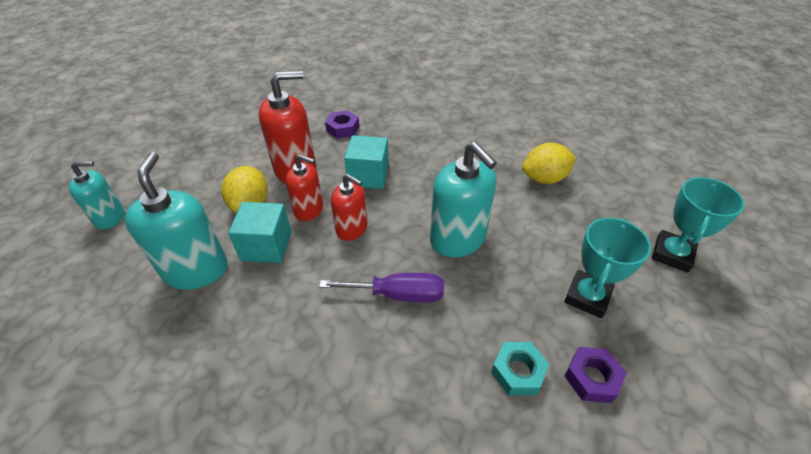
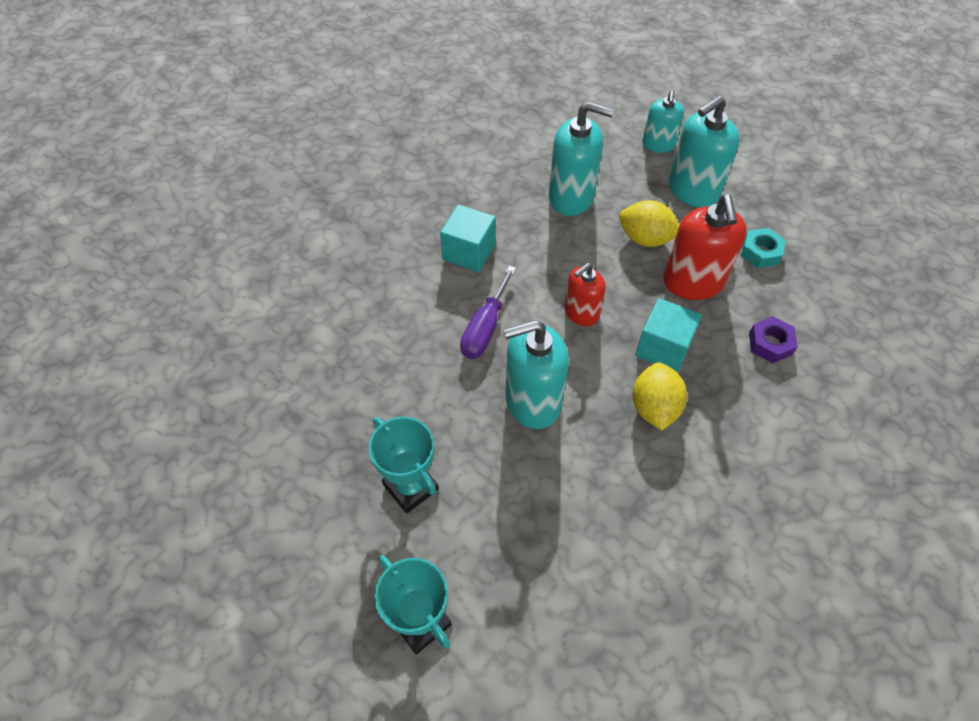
camera: 110 degrees right, 10 degrees up
(181, 184) = (693, 190): none -> turquoise soap dispenser
(266, 246) = (582, 245): turquoise cube -> turquoise cube (469, 252)
(309, 210) = (622, 283): red soap dispenser -> none
(518, 372) = (371, 388): turquoise nut -> turquoise nut (760, 252)
(544, 178) = (600, 546): yellow lemon -> yellow lemon (654, 408)
(591, 378) = (337, 441): purple nut -> none

